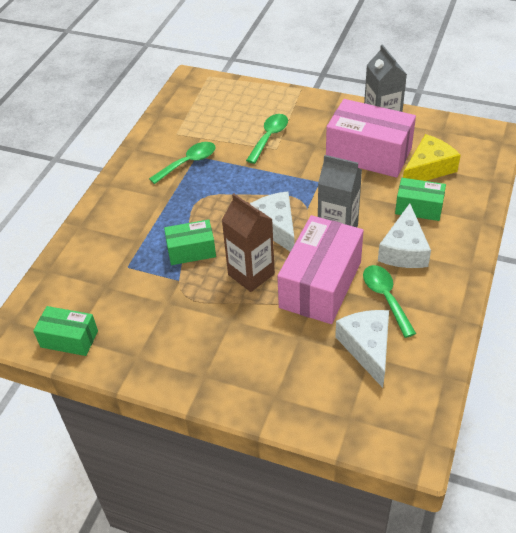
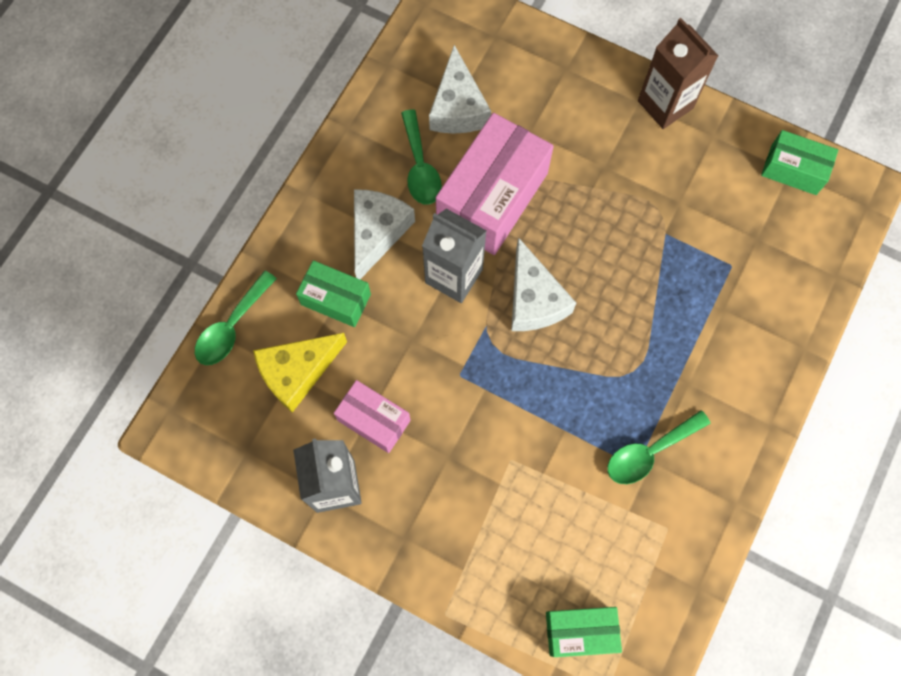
camera: 175 degrees left, 25 degrees up
(191, 251) = (648, 277): green box -> green box (580, 631)
(251, 274) = (574, 226): brown carton -> brown carton (665, 104)
(269, 137) = (518, 489): green spoon -> green spoon (232, 326)
(368, 154) = (374, 420): pink box -> pink box, size x0.55

